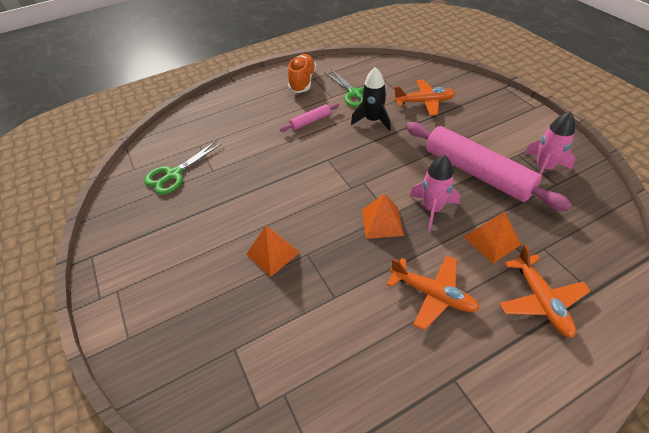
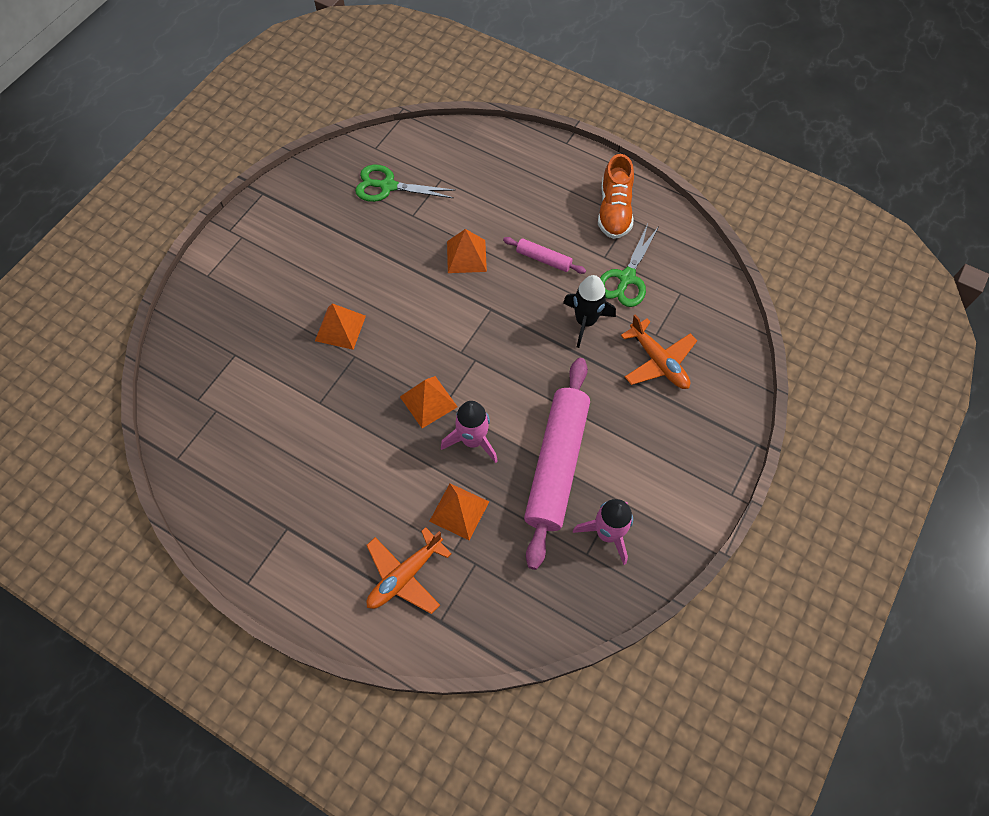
camera: 55 degrees right, 15 degrees up
(274, 155) = (466, 256): none -> orange pyramid
(302, 82) = (614, 211): orange shoe -> orange shoe turned 120 degrees clockwise
(433, 294) = (364, 481): orange plane -> none

